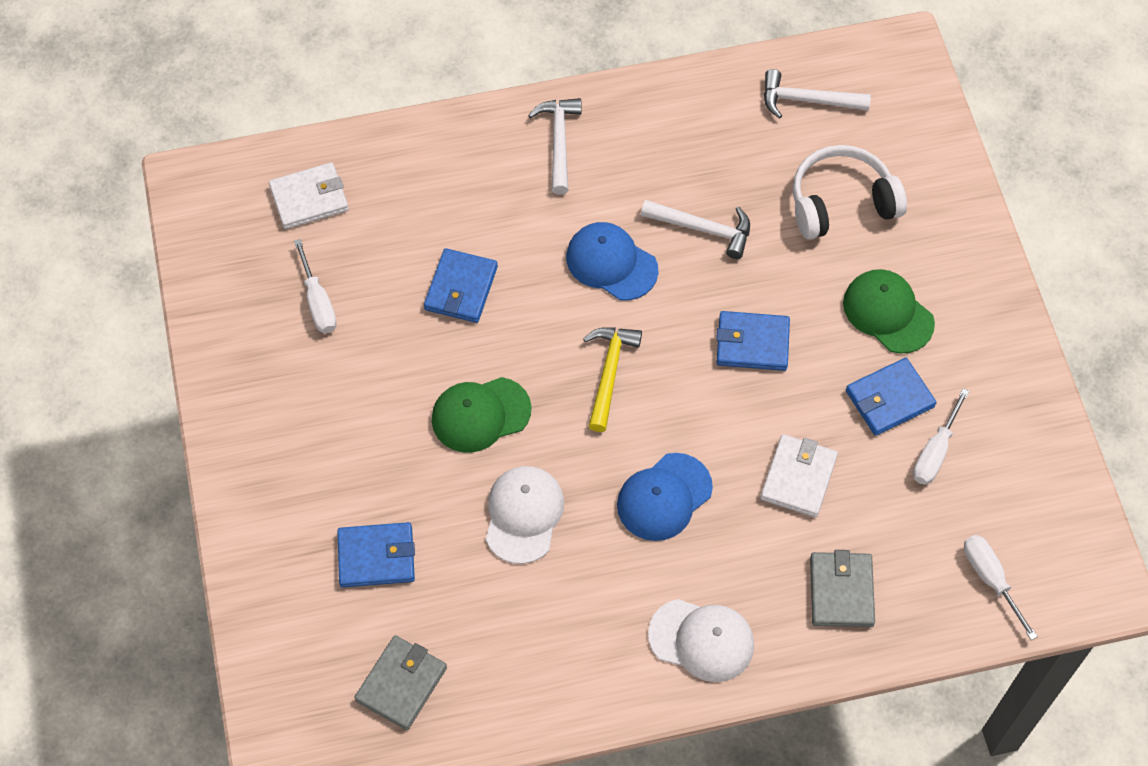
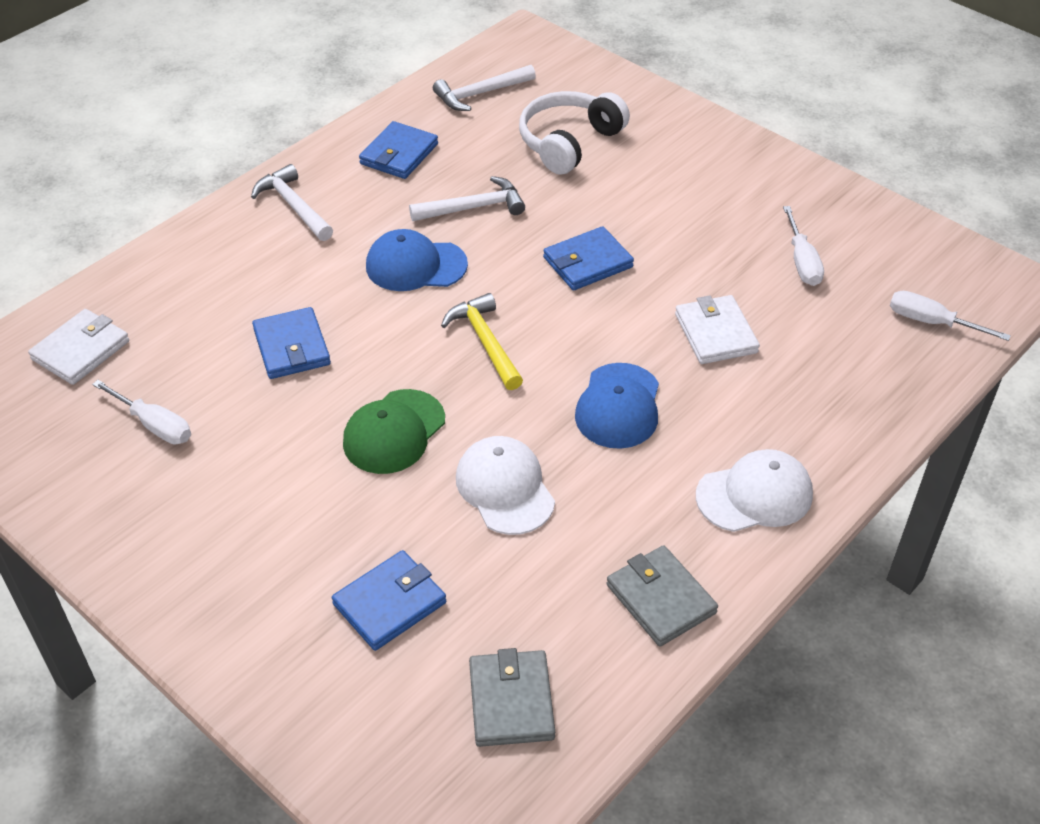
camera: 35 degrees left, 15 degrees down
(841, 591) = (830, 393): grey wallet -> grey wallet (660, 599)
(888, 313) = (674, 192): green cap -> none
(889, 399) = (732, 245): blue wallet -> blue wallet (399, 154)

